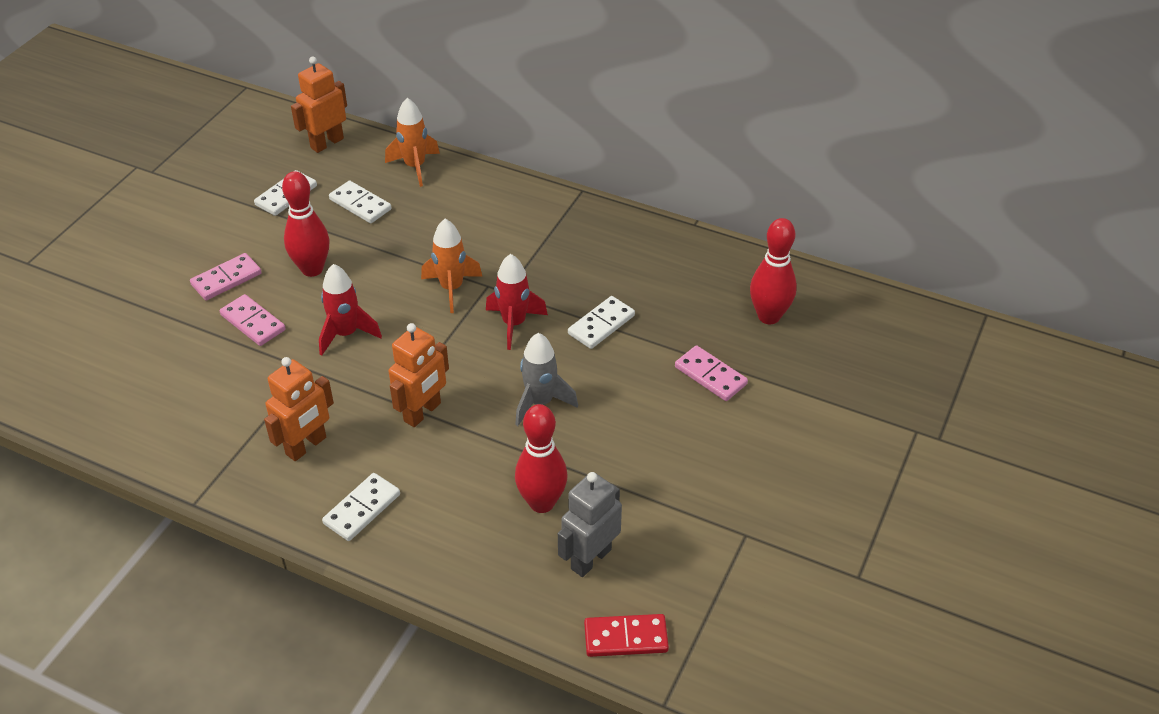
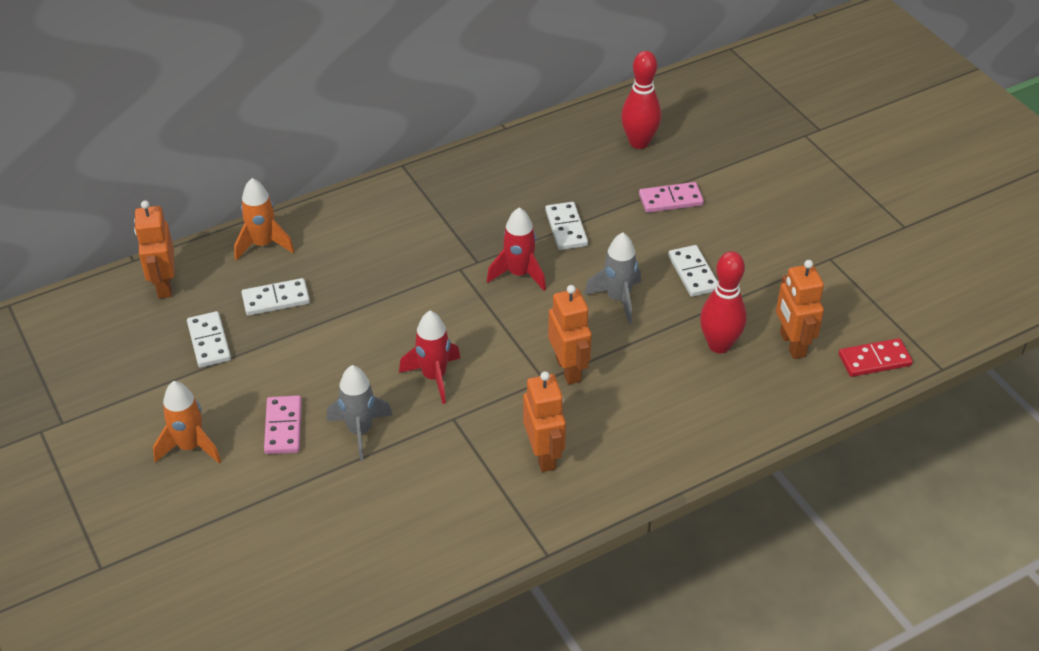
camera: 55 degrees left, 0 degrees up
(253, 322) = (360, 431): pink domino -> grey rocket
(312, 269) = (329, 365): red bowling pin -> none
(362, 509) = (642, 449): white domino -> white domino (693, 273)
(452, 288) = (442, 290): orange rocket -> orange rocket (190, 446)
(590, 559) = (792, 344): grey robot -> orange robot
(626, 638) = (874, 360): red domino -> red domino turned 45 degrees clockwise

